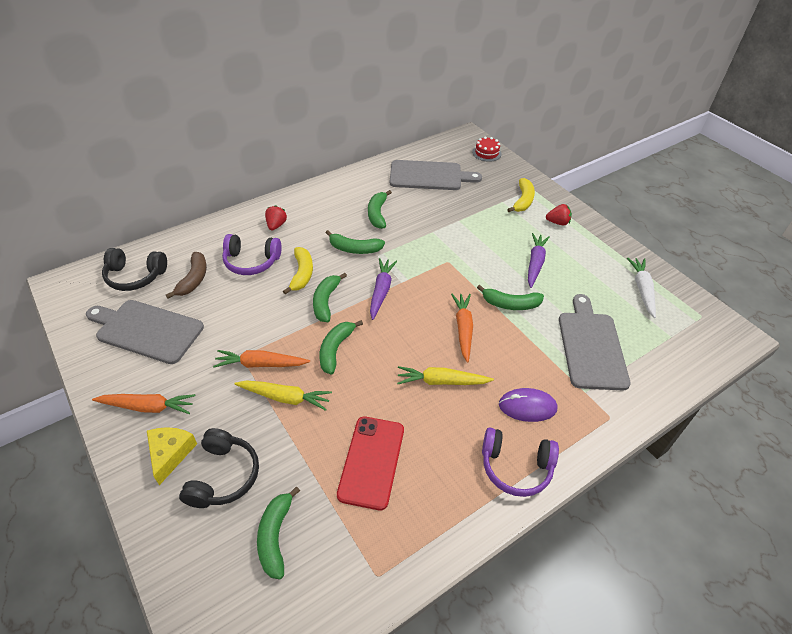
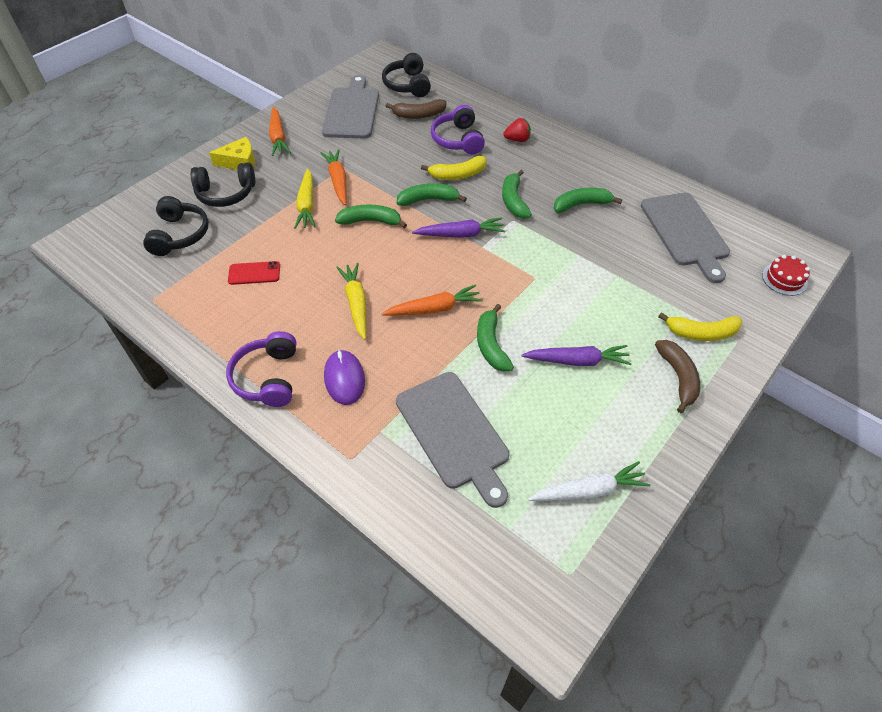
camera: 75 degrees right, 5 degrees up
(275, 536) = (179, 235): green banana -> black headphones
(371, 461) = (254, 273): red phone -> red phone, size x0.58
(557, 222) = (678, 377): red strawberry -> brown banana
(591, 346) = (454, 433): grey cutting board -> grey cutting board turned 75 degrees clockwise

